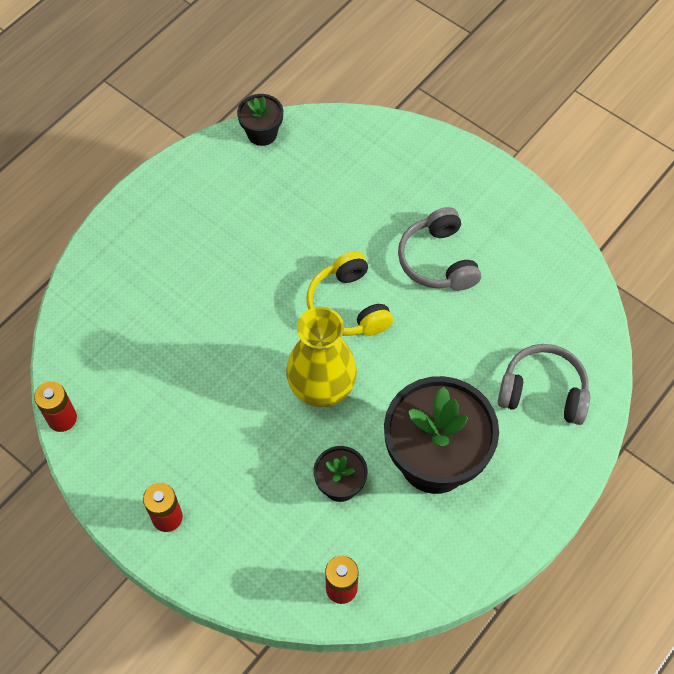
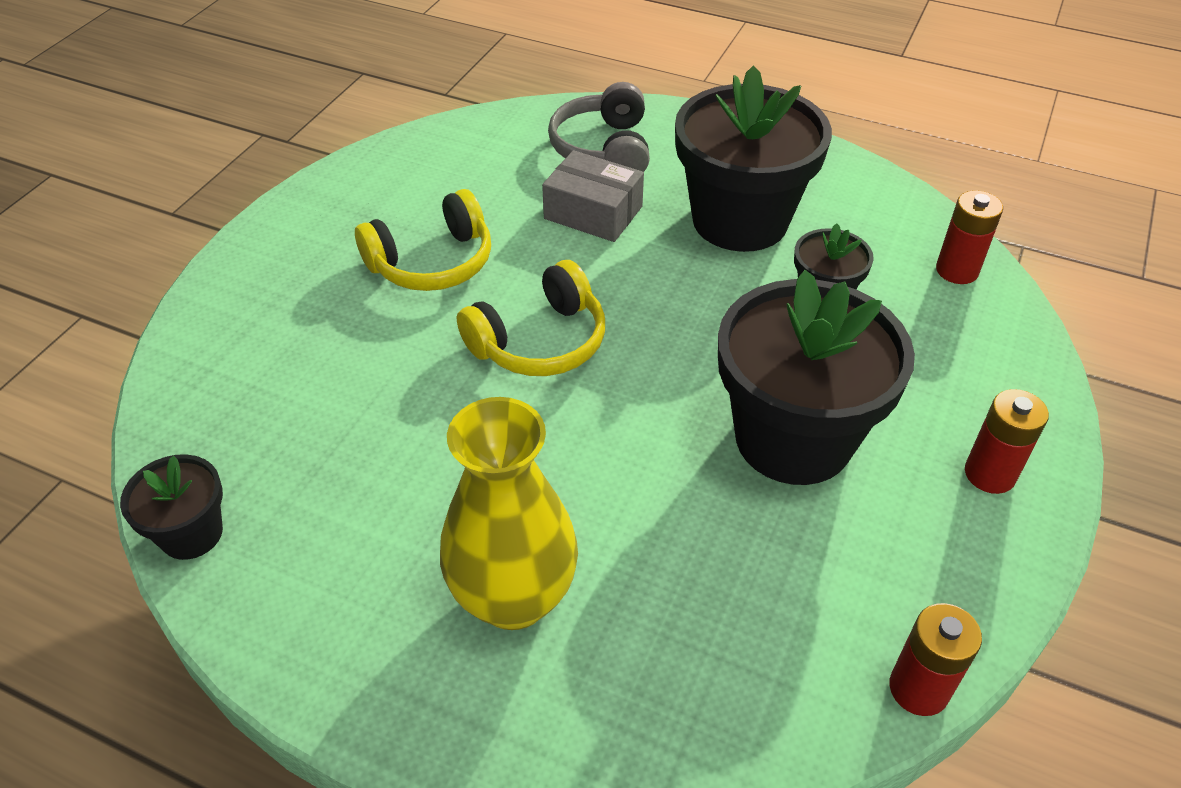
camera: 105 degrees left, 15 degrees down
(229, 420) = (793, 438): none -> black flower pot
(322, 389) = (691, 343): yellow vase -> yellow vase (513, 598)
(438, 260) = (432, 262): grey headphones -> yellow headphones
(467, 365) = (593, 212): none -> grey box

